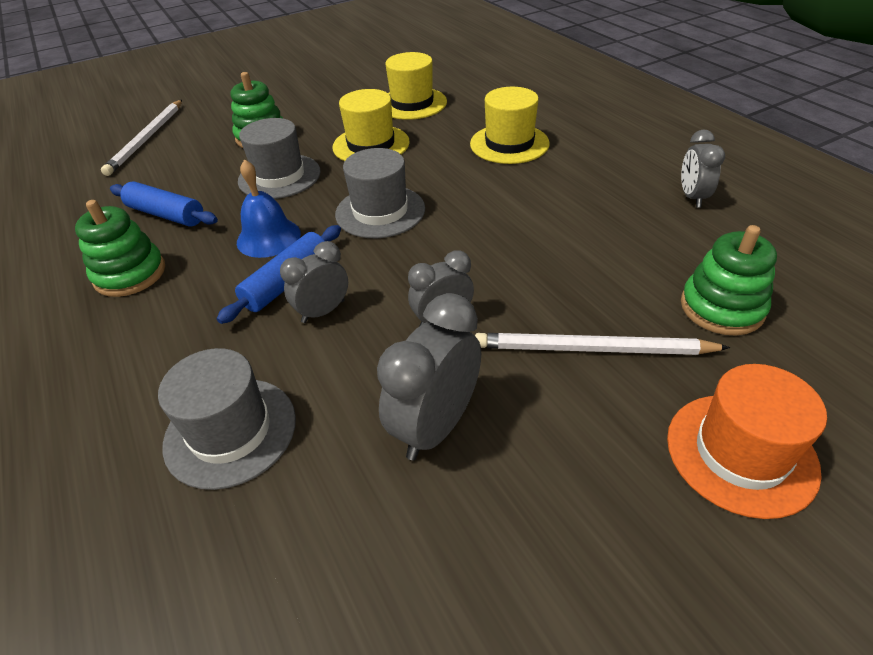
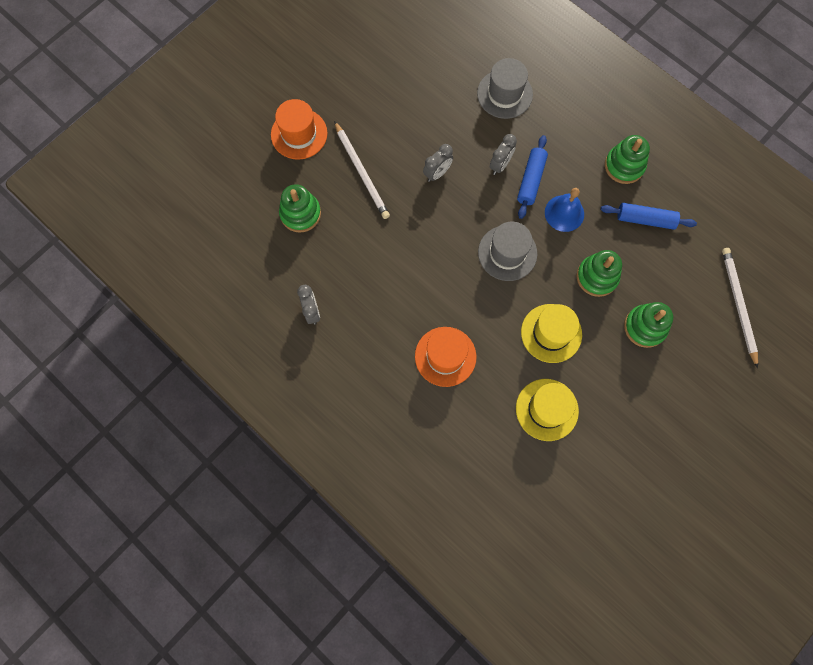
camera: 160 degrees right, 30 degrees up
(279, 176) = (597, 277): grey hat -> green stacking toy
(435, 426) = (421, 117): grey clock -> none
(509, 144) = (445, 356): yellow hat -> orange hat
(592, 349) = (361, 172): white pencil -> white pencil turned 75 degrees clockwise

